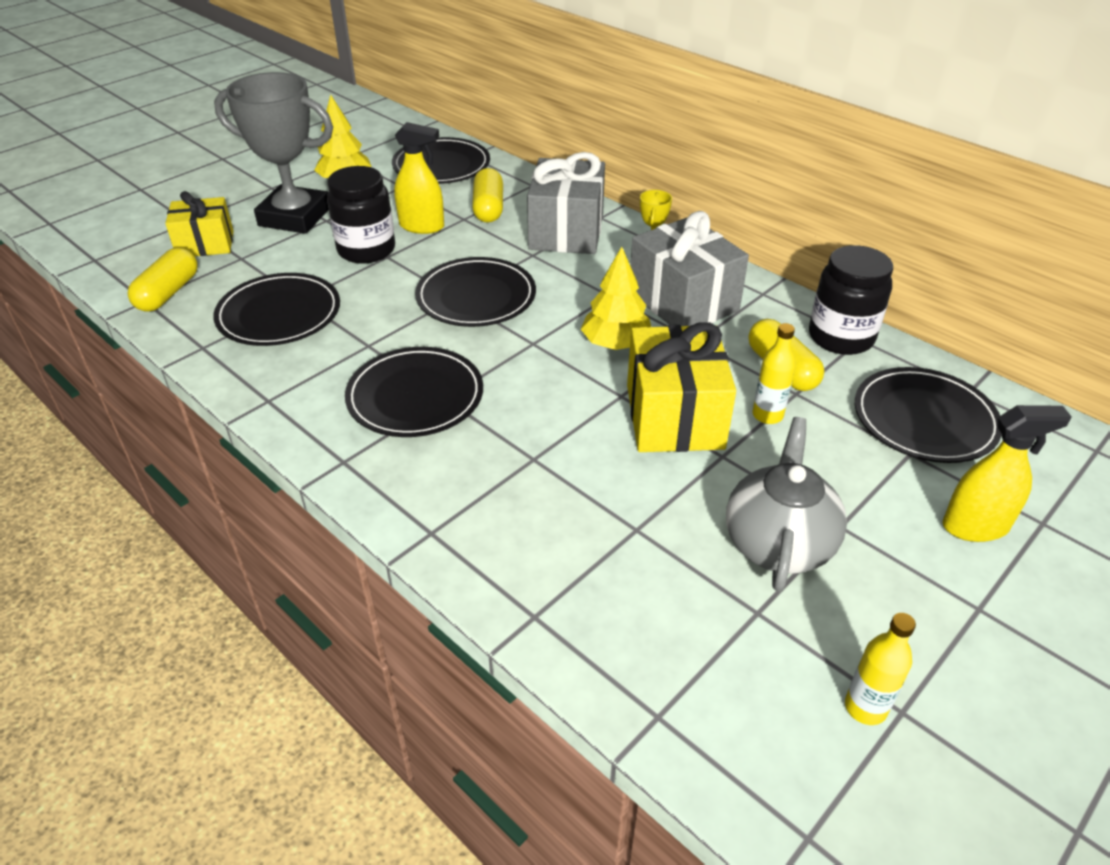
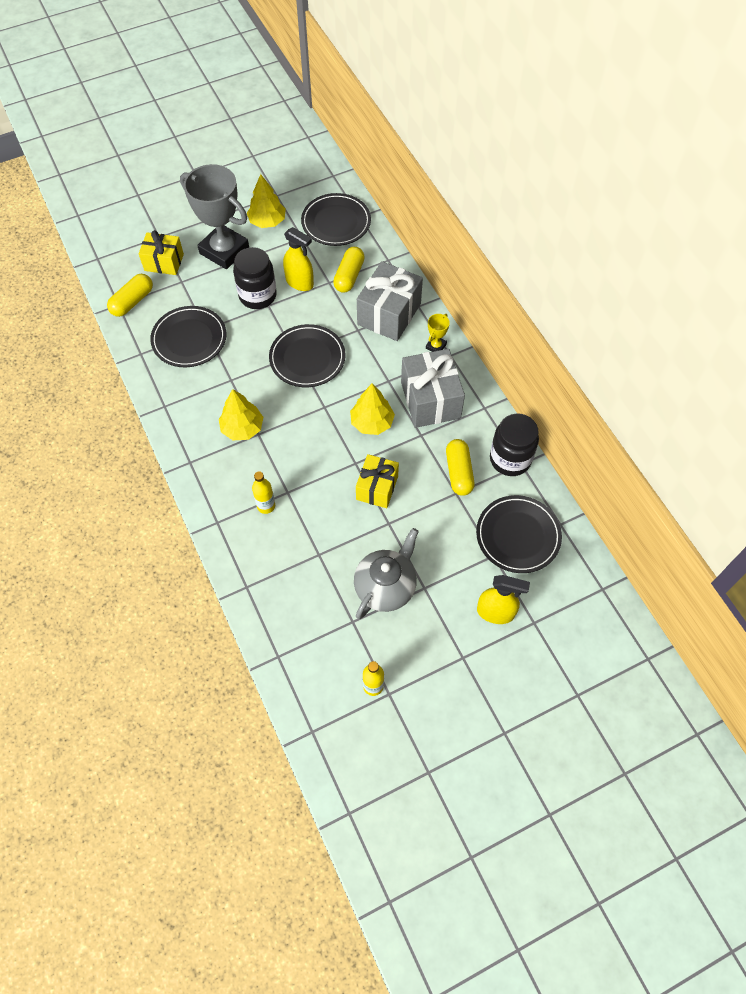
camera: 20 degrees right, 20 degrees up
(415, 396) = (242, 428): black plate -> yellow tree
(674, 416) = (377, 488): yellow gift -> yellow gift, size x0.65
(767, 415) = (429, 504): yellow bottle -> yellow bottle (266, 506)

